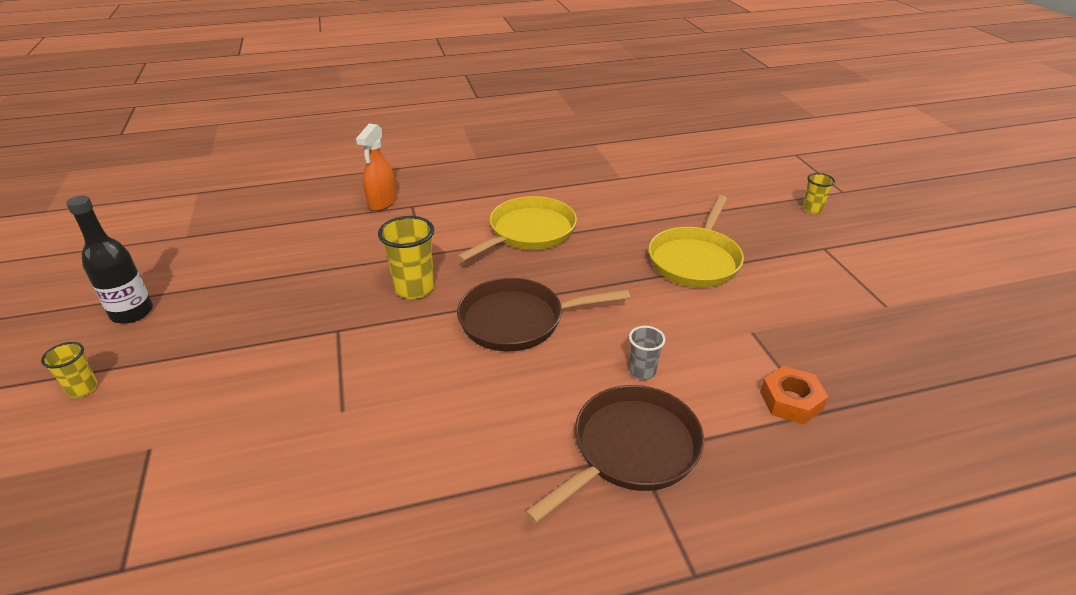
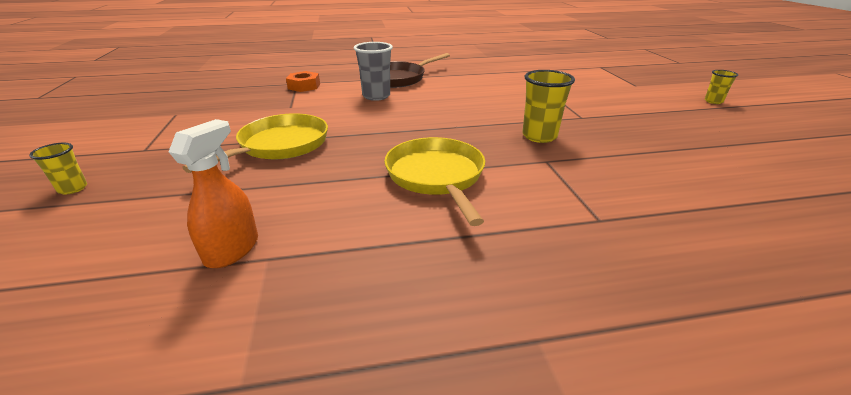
camera: 175 degrees left, 5 degrees down
(132, 313) = (760, 131): black bottle -> none
(382, 202) = (649, 228): orange spray bottle -> orange spray bottle (232, 249)
(518, 321) = (450, 117): brown pan -> none
(528, 233) = (436, 177): yellow pan -> yellow pan turned 120 degrees clockwise
(642, 371) = (376, 96): grey cup -> grey cup, size x1.74

